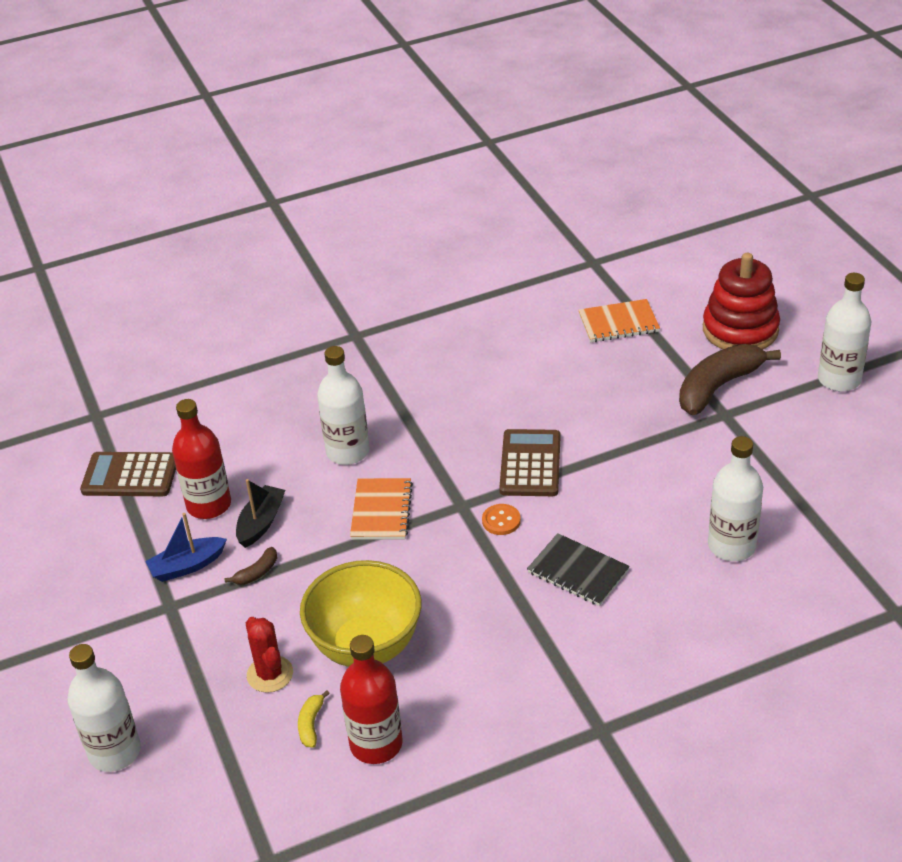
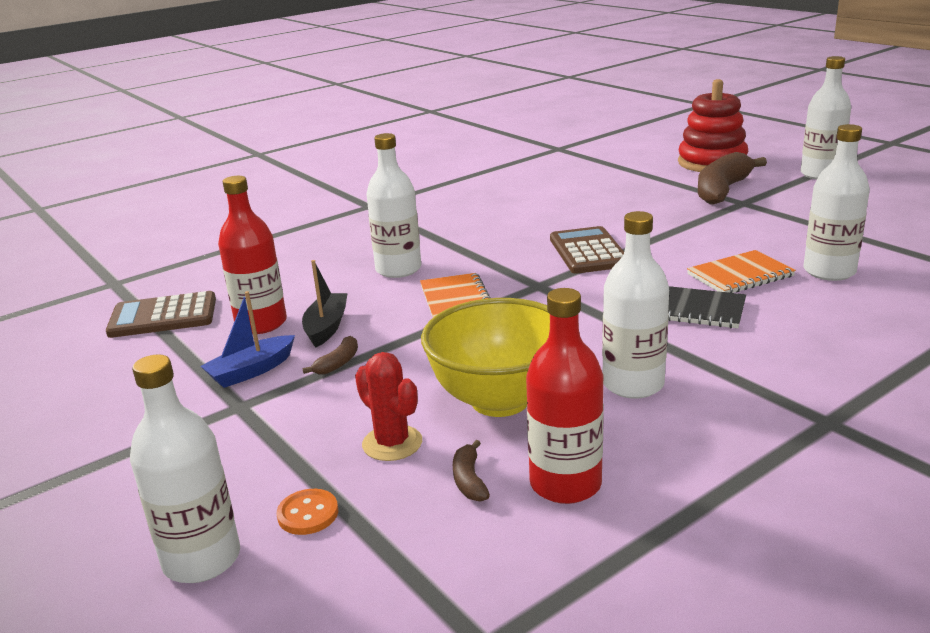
camera: 15 degrees left, 15 degrees down
(311, 724) = (469, 480): yellow banana -> brown banana
(476, 653) = (633, 384): none -> white bottle
(501, 521) = (587, 289): orange button -> orange button (308, 514)
(618, 323) = (605, 172): orange notebook -> orange notebook (740, 275)

